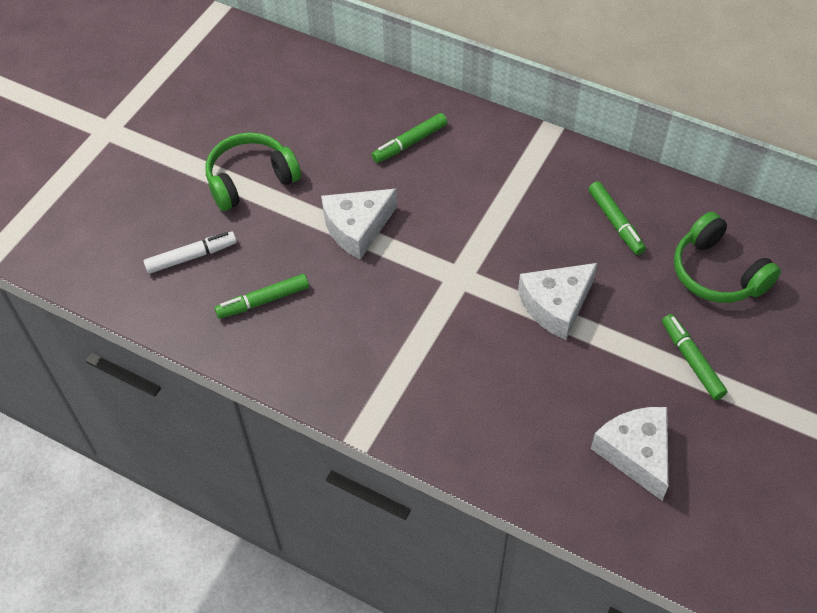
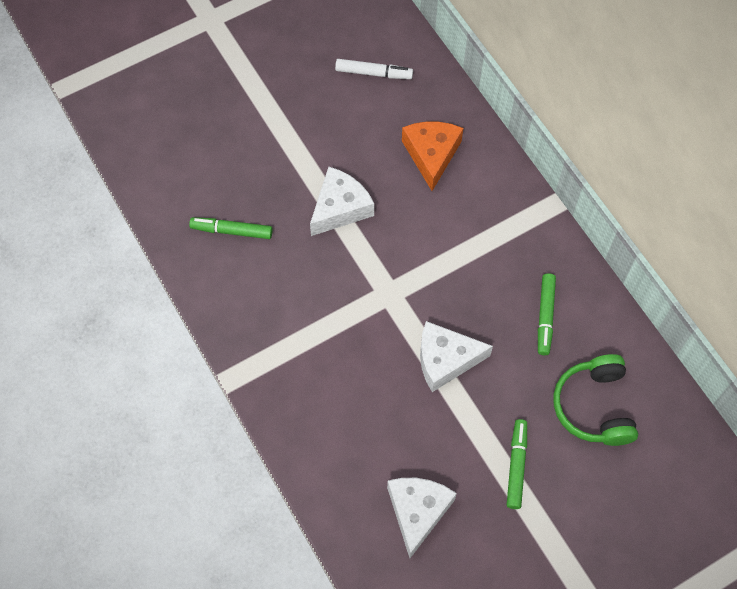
camera: 30 degrees right, 10 degrees up
(191, 257) = (204, 165): white marker -> white marker (373, 73)
(251, 180) = (288, 122): green headphones -> none
(357, 228) = (340, 208): white cheese -> white cheese turned 135 degrees clockwise
(410, 143) = (431, 155): green marker -> orange cheese

